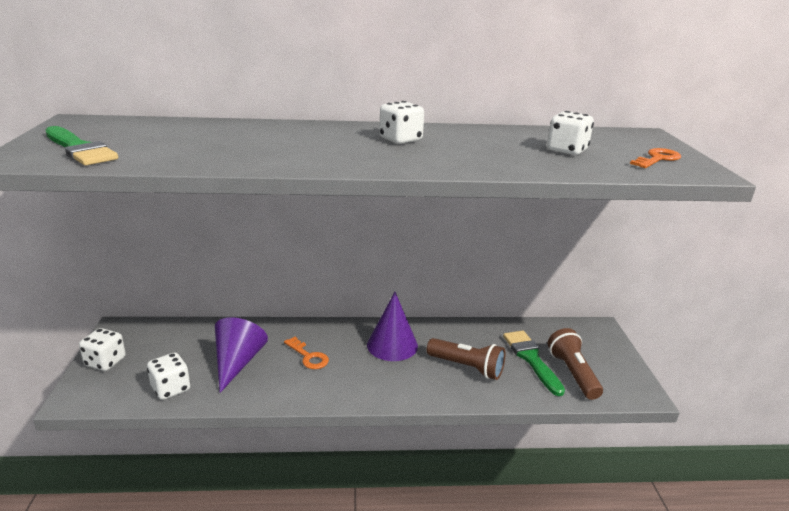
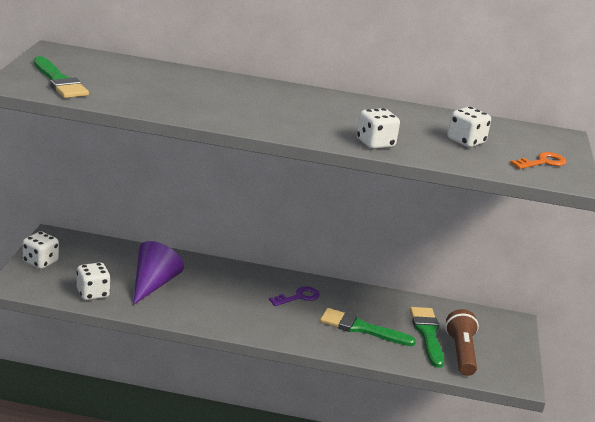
camera: 10 degrees right, 0 degrees up
(308, 356) = (218, 291): orange key -> none
(392, 345) = (298, 297): purple cone -> purple key
(400, 140) = (323, 109): white dice -> white dice (375, 144)
(467, 367) = (361, 328): brown flashlight -> green brush

